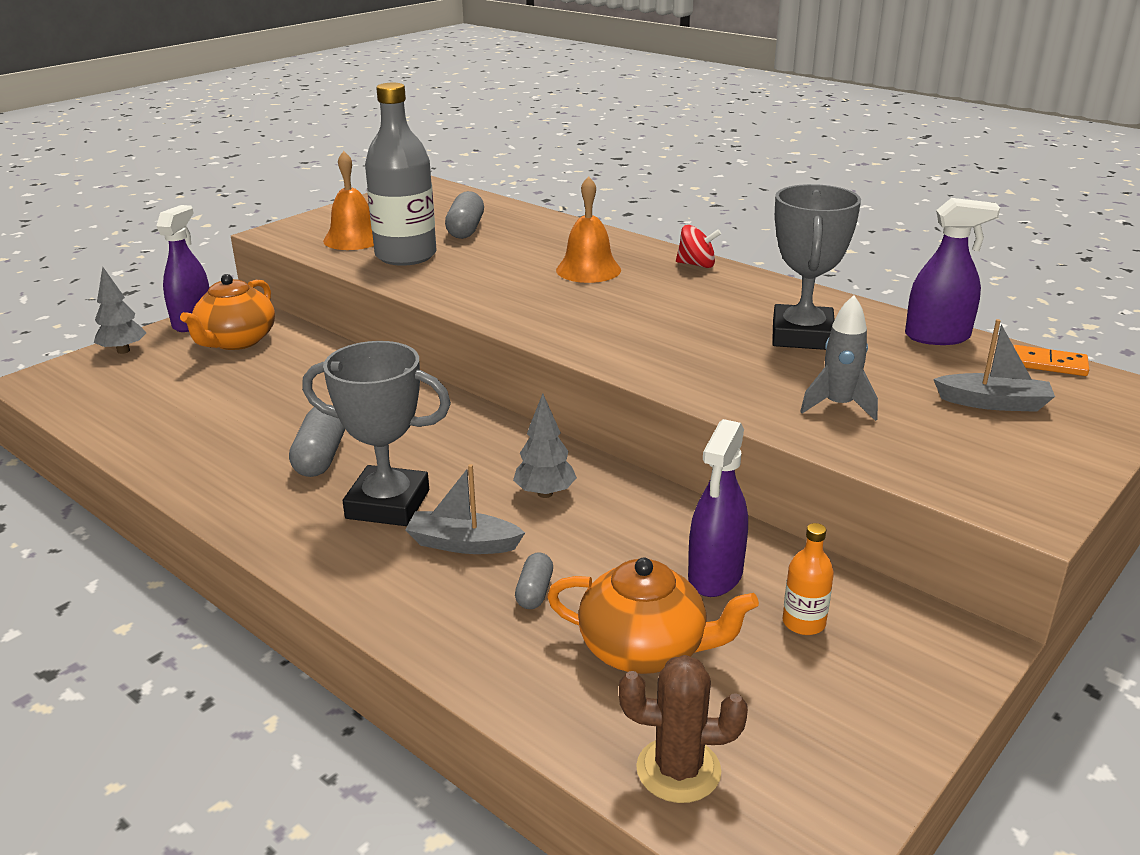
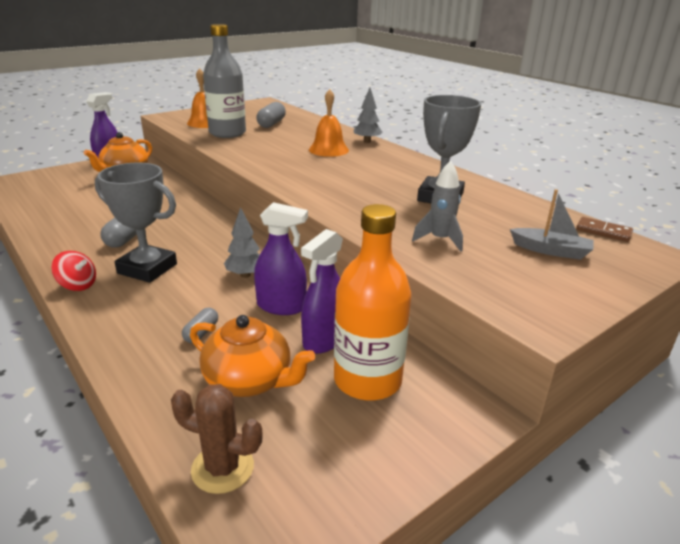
camera: 10 degrees right, 0 degrees up
(123, 351) = (62, 171): grey tree -> grey tree (367, 141)
(463, 544) = (176, 297): grey boat -> none
(696, 265) = (397, 153): red spinning top -> red spinning top (78, 285)
(803, 623) = (367, 380): orange bottle -> orange bottle, size x2.24
(937, 337) = (532, 207): purple spray bottle -> purple spray bottle (281, 306)
(1048, 364) = (603, 232): orange domino -> brown domino

